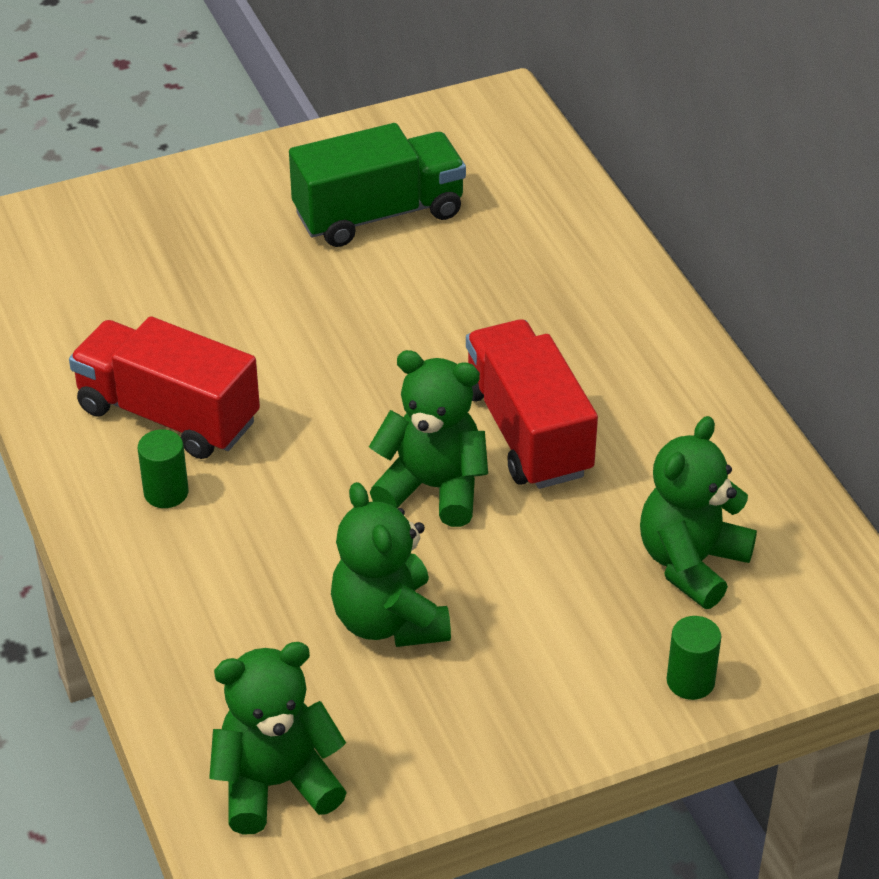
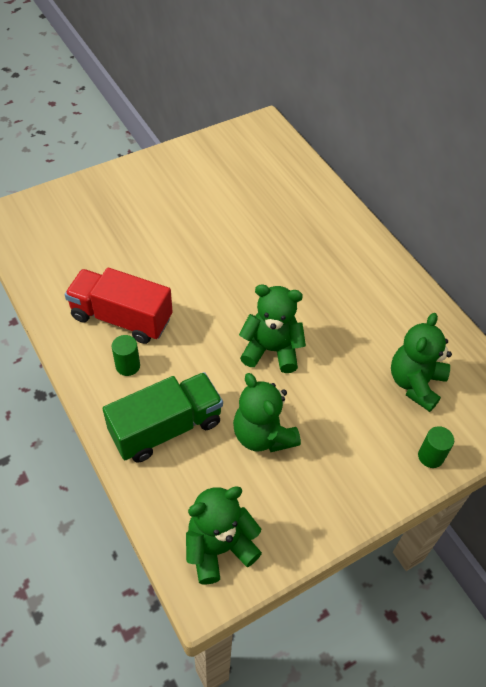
camera: 10 degrees left, 10 degrees up
(379, 214) = (213, 191): green truck -> green truck (166, 428)
(527, 431) = (314, 312): red truck -> none

